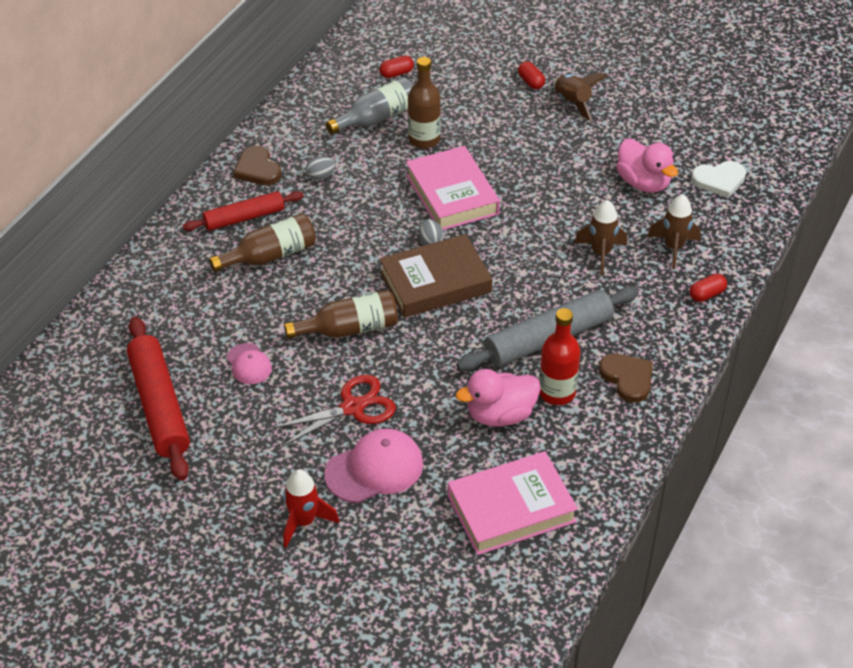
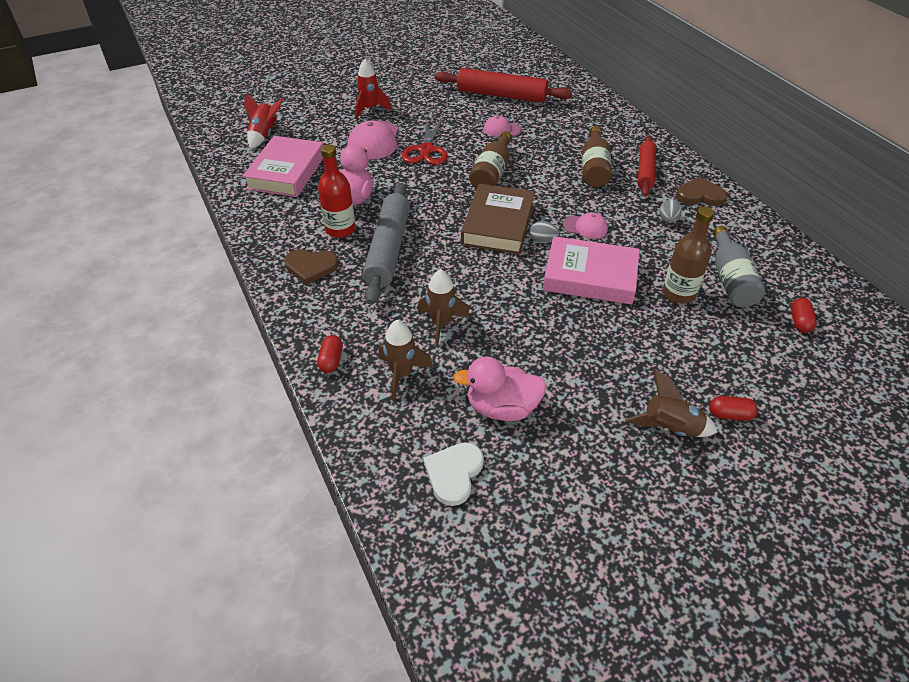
camera: 125 degrees right, 0 degrees up
(382, 223) = (585, 227): none -> pink cap
(460, 593) = (264, 135): none -> red rocket

